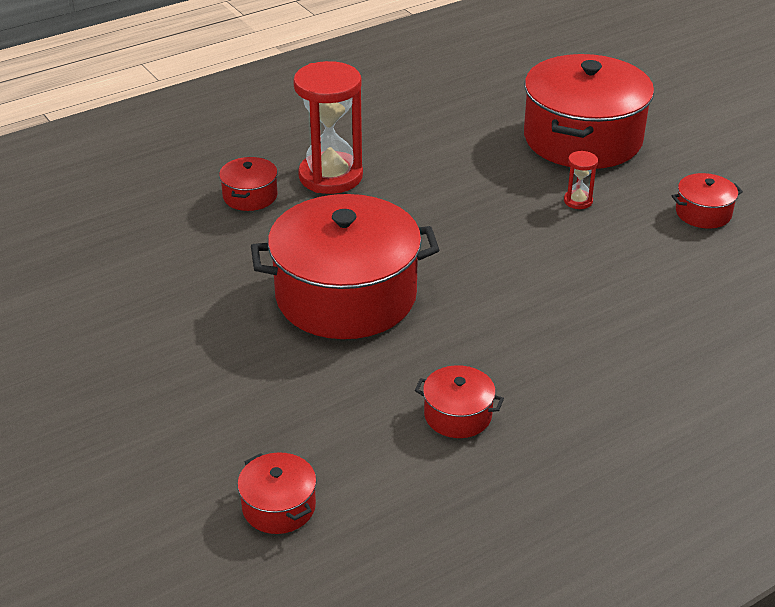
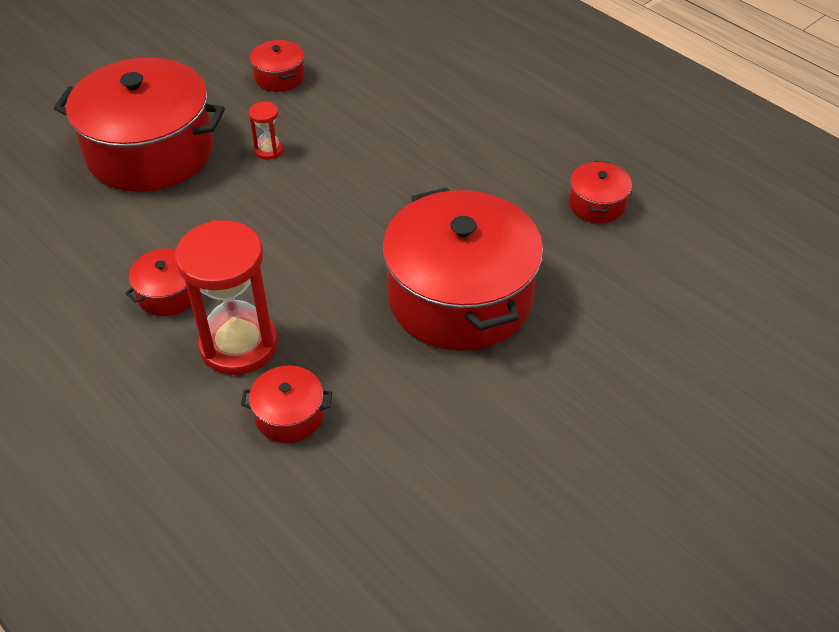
camera: 100 degrees left, 10 degrees up
(279, 506) = (748, 296): red pot -> red pot (168, 293)

